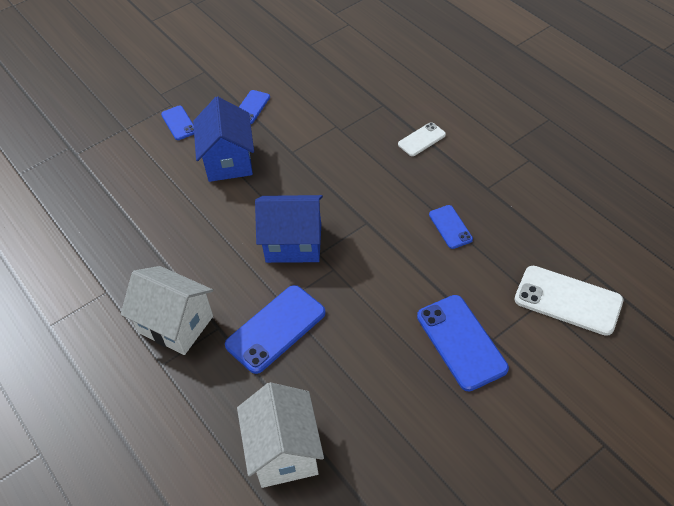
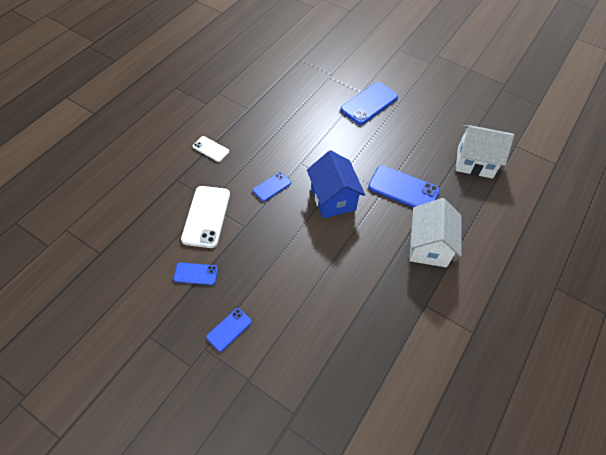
camera: 115 degrees left, 5 degrees up
(228, 161) = (266, 269): blue house -> none
(284, 451) = (475, 162): white house -> white house turned 45 degrees clockwise
(450, 227) = (288, 121): blue phone -> blue phone (272, 187)
(568, 300) = (322, 67): white phone -> white phone (206, 216)

